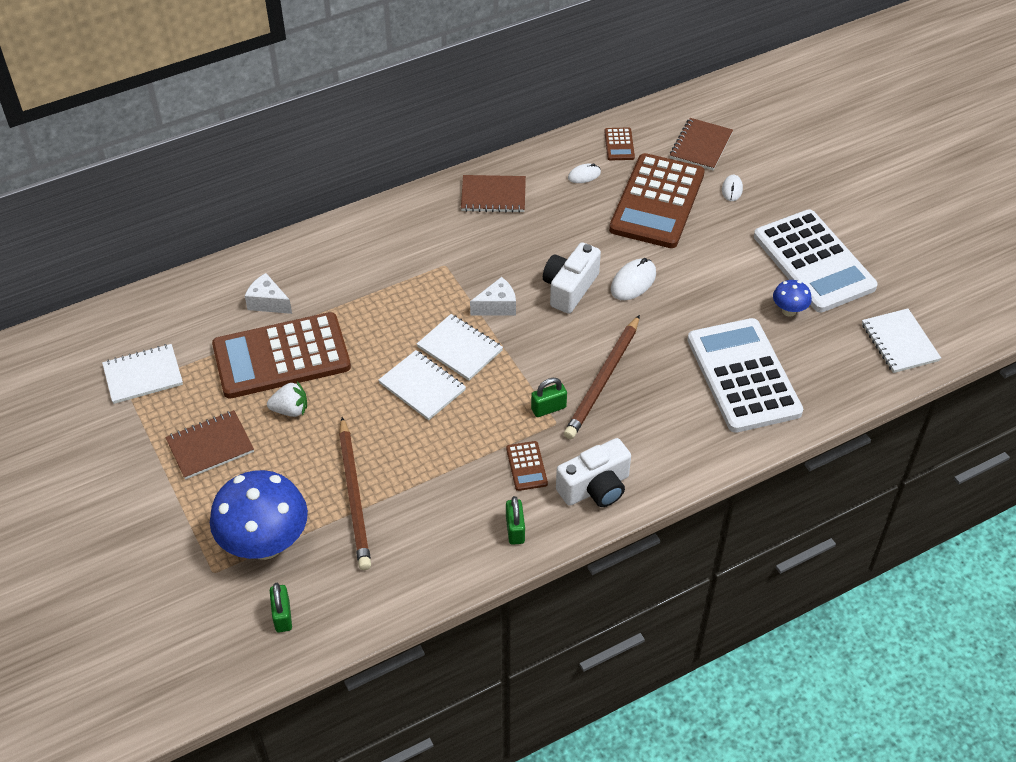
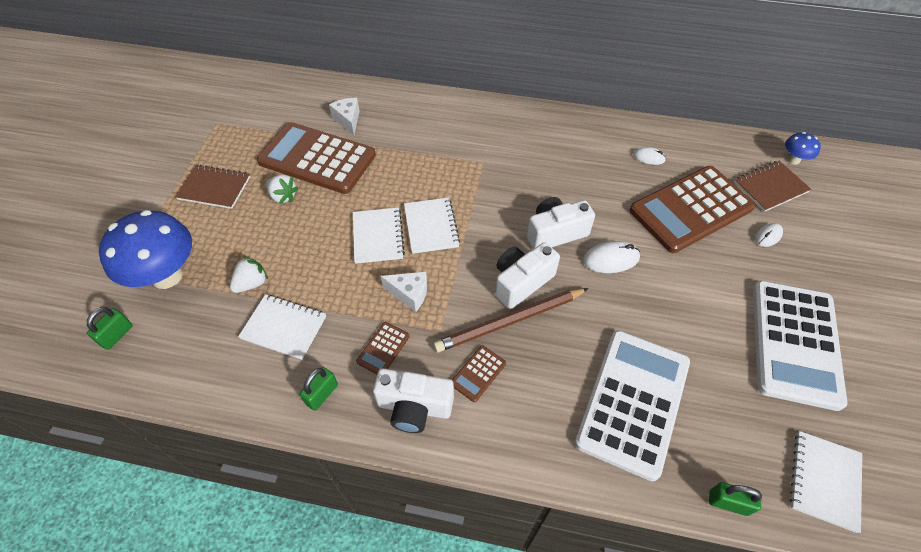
camera: 40 degrees right, 5 degrees up
(143, 375) = (233, 121): white notebook -> white notebook (284, 327)
(354, 496) = (252, 283): brown pencil -> white strawberry
(493, 196) = (565, 135): brown notebook -> none
(497, 306) = (488, 213): white cheese -> white cheese (409, 294)
(548, 408) = (446, 314): green padlock -> green padlock (728, 502)
(582, 345) = (521, 282): none -> white camera
(619, 144) = (699, 150): brown calculator -> brown calculator (478, 373)
(789, 311) = (730, 372): blue mushroom -> blue mushroom (793, 160)

